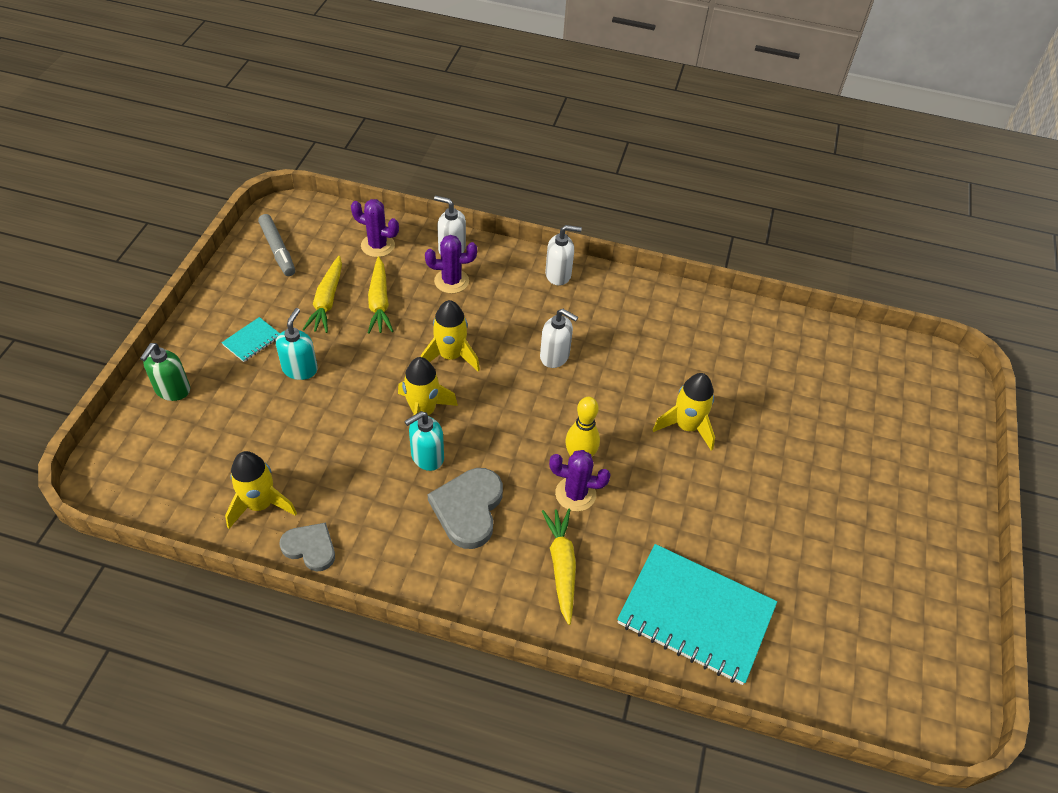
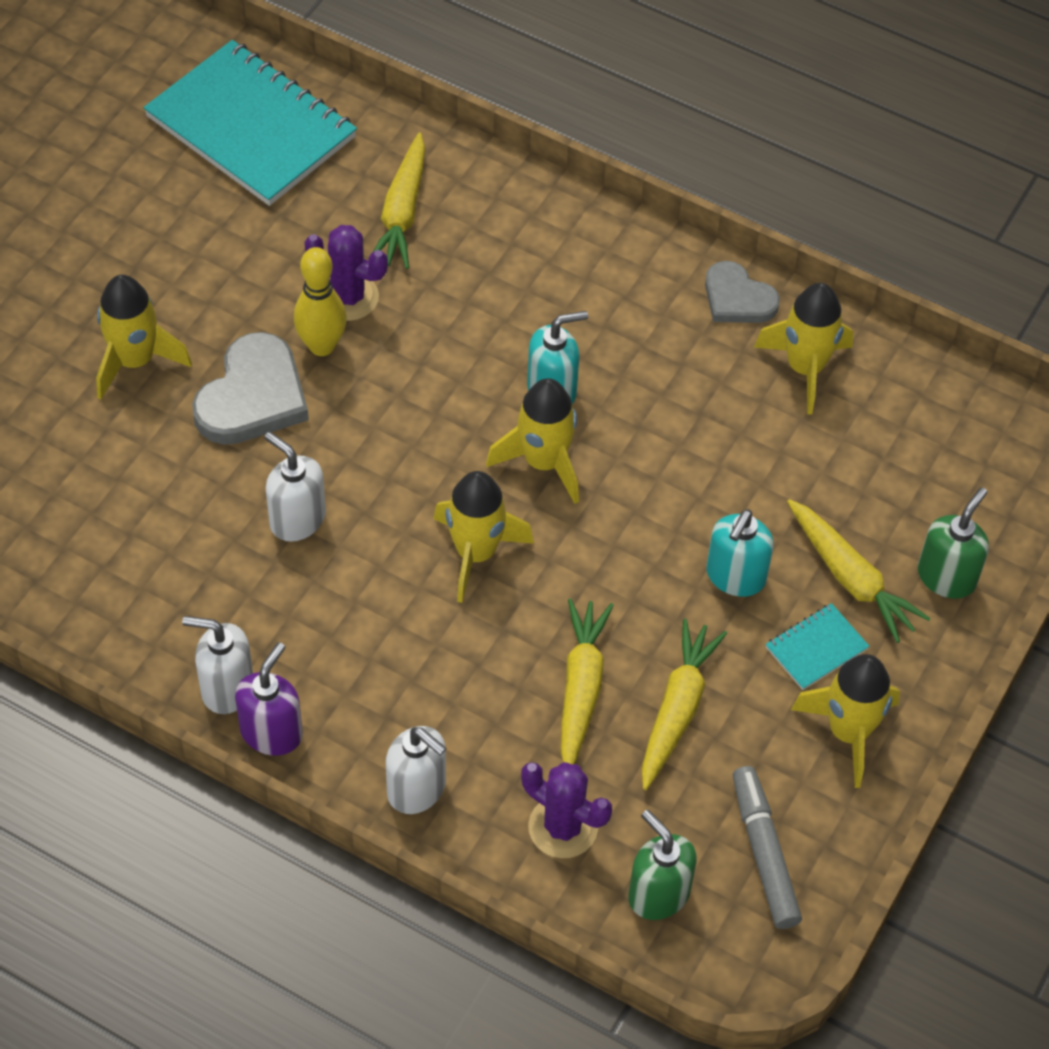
camera: 165 degrees left, 5 degrees up
(231, 380) = (850, 578): none -> yellow carrot
(234, 305) = (848, 732): none -> yellow rocket
(328, 228) = (658, 894): none -> green soap dispenser
(451, 281) = (436, 711): purple cactus -> none
(468, 509) = (508, 306): grey heart -> grey heart (252, 396)
(529, 261) = (272, 732): none -> purple soap dispenser

